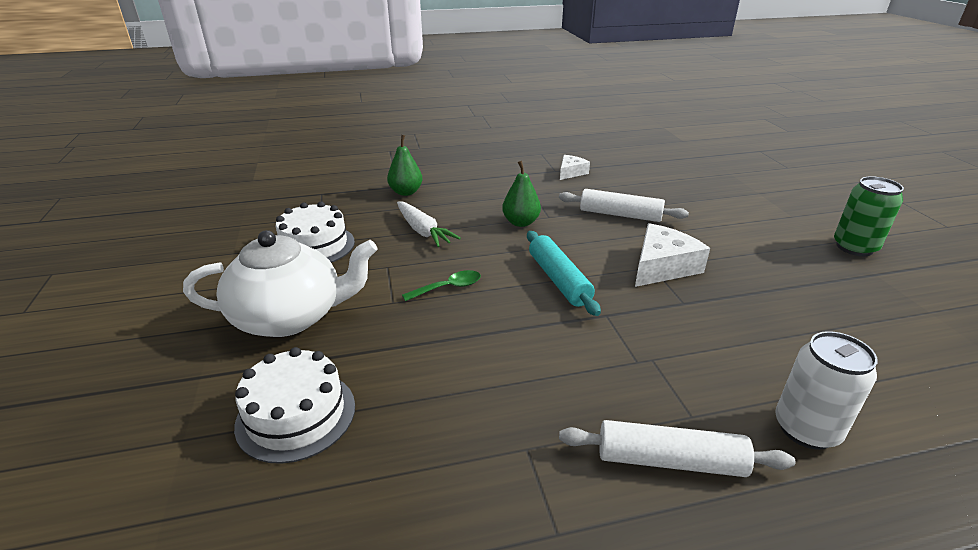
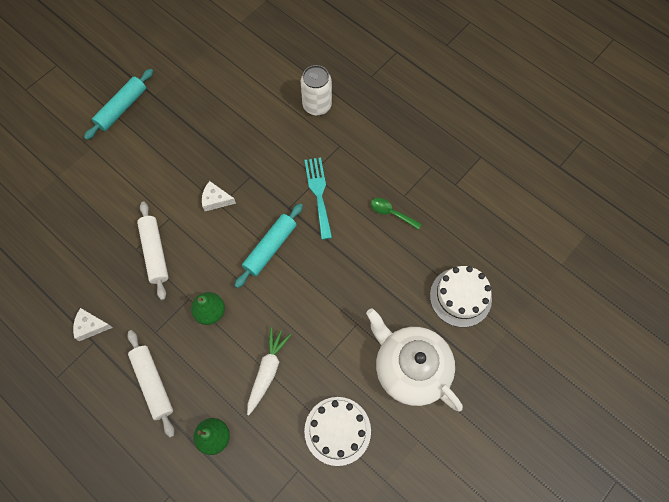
camera: 125 degrees left, 35 degrees up
(448, 288) = (321, 303): green spoon -> green spoon (391, 213)
(608, 350) = (318, 193): none -> turquoise fork
(662, 266) = (216, 200): white cheese -> white cheese, size x0.59
(670, 461) = (371, 145): white rolling pin -> white rolling pin (153, 383)
(854, 247) = (122, 108): green can -> turquoise rolling pin

